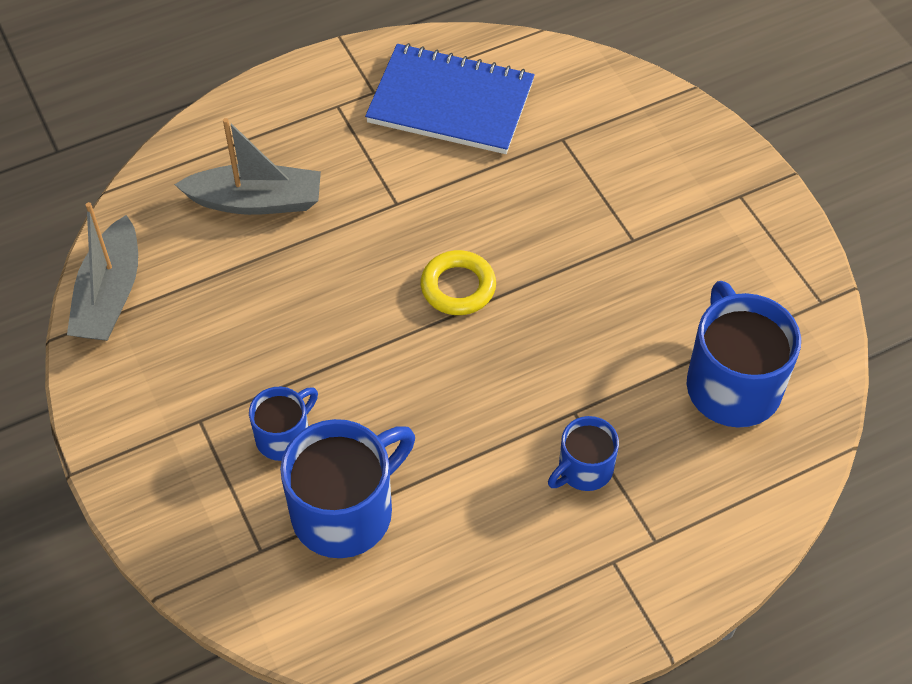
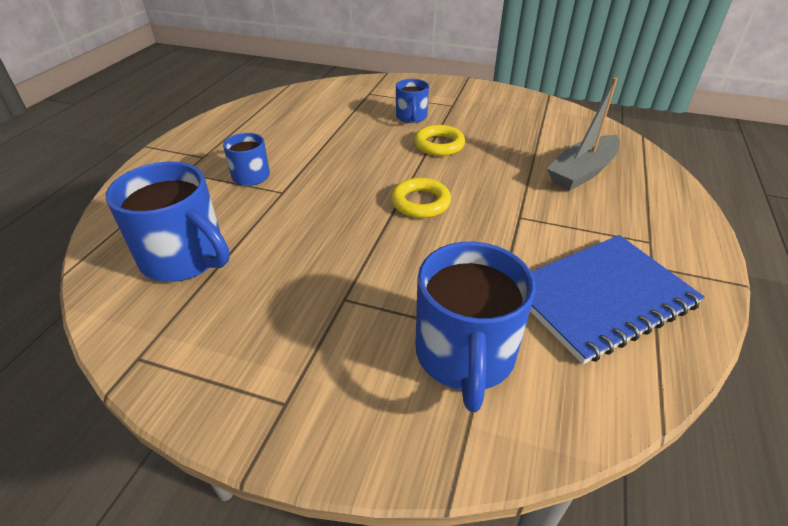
camera: 135 degrees right, 15 degrees down
(110, 295) = (559, 113): grey boat -> none
(327, 355) = (439, 145): none -> yellow ring
(345, 511) = (351, 114): blue mug -> blue mug (465, 355)

